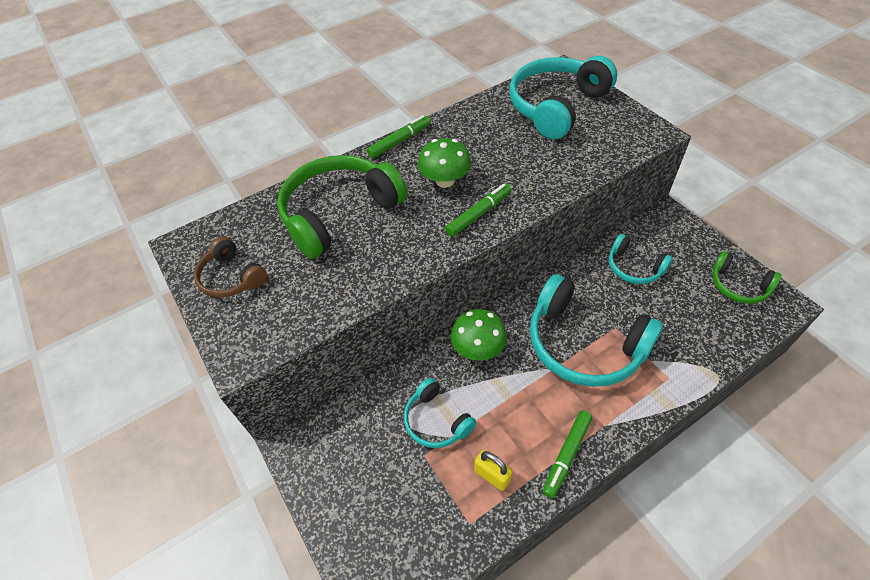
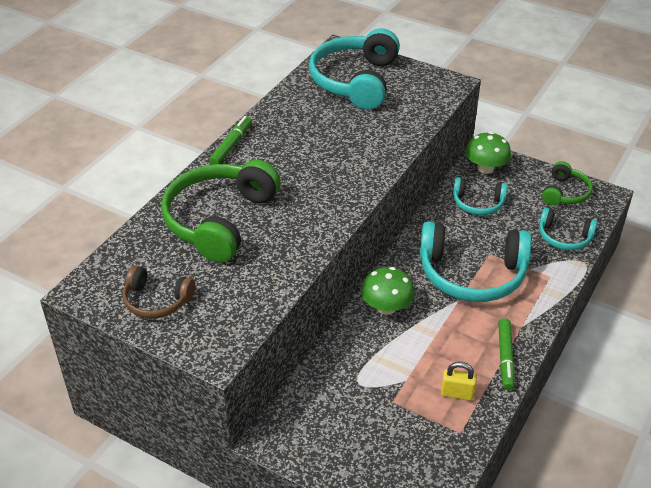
camera: 30 degrees left, 10 degrees down
(436, 421) = (386, 373): turquoise headphones -> turquoise headphones (564, 237)
(445, 181) = (298, 167): green mushroom -> green mushroom (485, 168)
(479, 214) = (347, 185): green marker -> none
(738, 286) = (565, 193): green headphones -> green headphones turned 75 degrees counterclockwise

